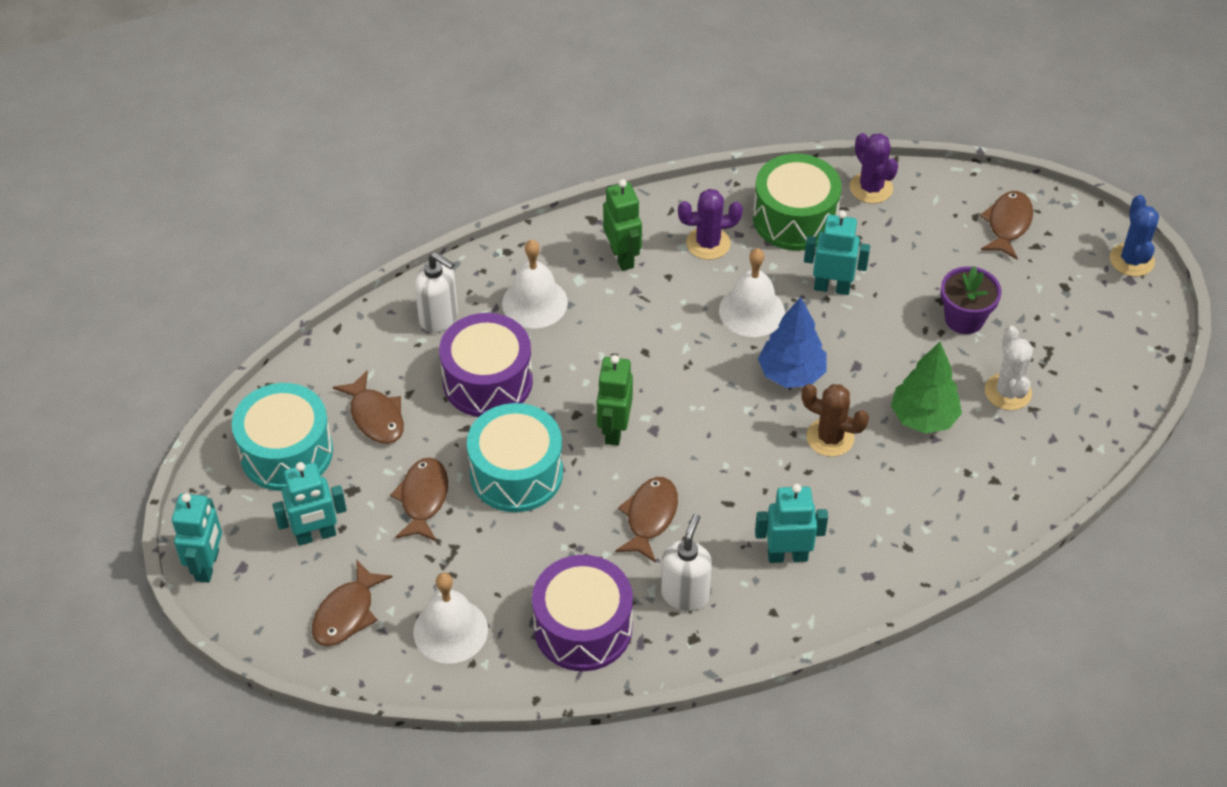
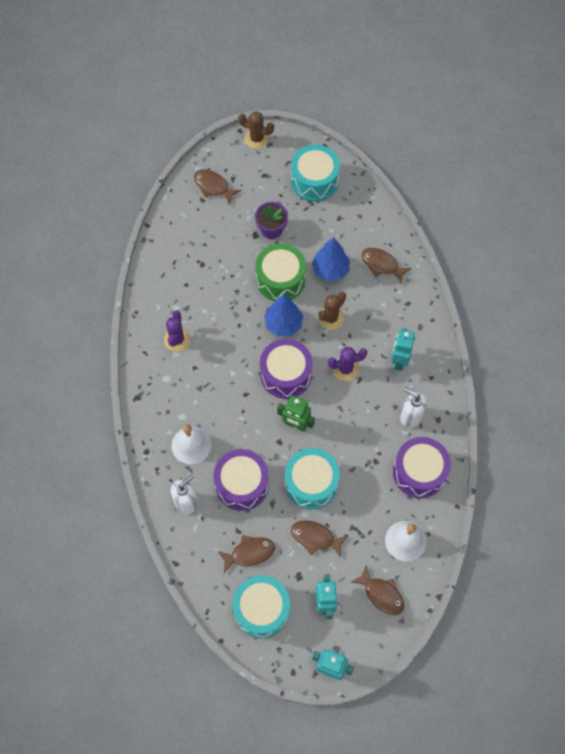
camera: 75 degrees left, 15 degrees up
(622, 257) = (172, 388): green robot -> none
(650, 517) = (358, 421): brown fish -> brown fish (382, 265)
(700, 397) = (286, 374): none -> purple drum
(751, 311) = (234, 331): white bell -> none
(794, 219) = (173, 289): green drum -> green drum (280, 279)
(832, 287) = (229, 286): turquoise robot -> none
(871, 188) = (164, 244): purple cactus -> purple cactus (345, 369)
(923, 418) = (330, 270): green tree -> blue tree
(1008, 392) = (325, 225): white cactus -> none
(1090, 358) = (314, 181): none -> turquoise drum
(1131, 260) = (256, 138): blue cactus -> brown cactus

